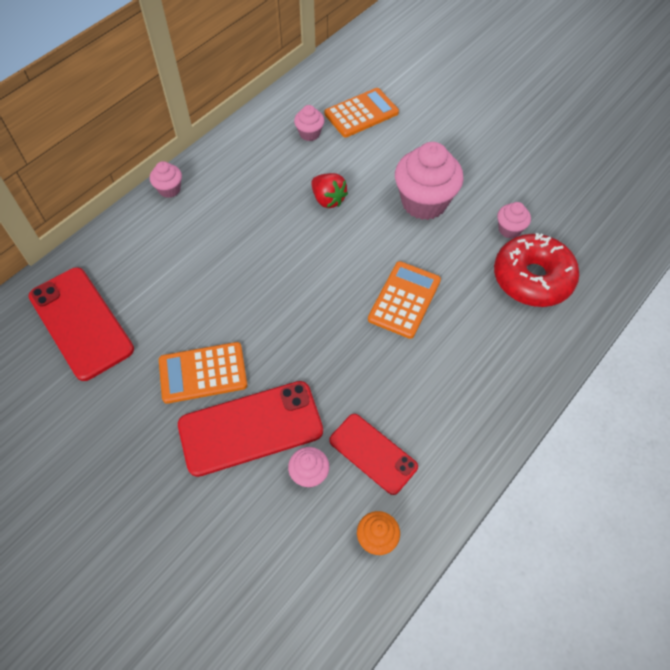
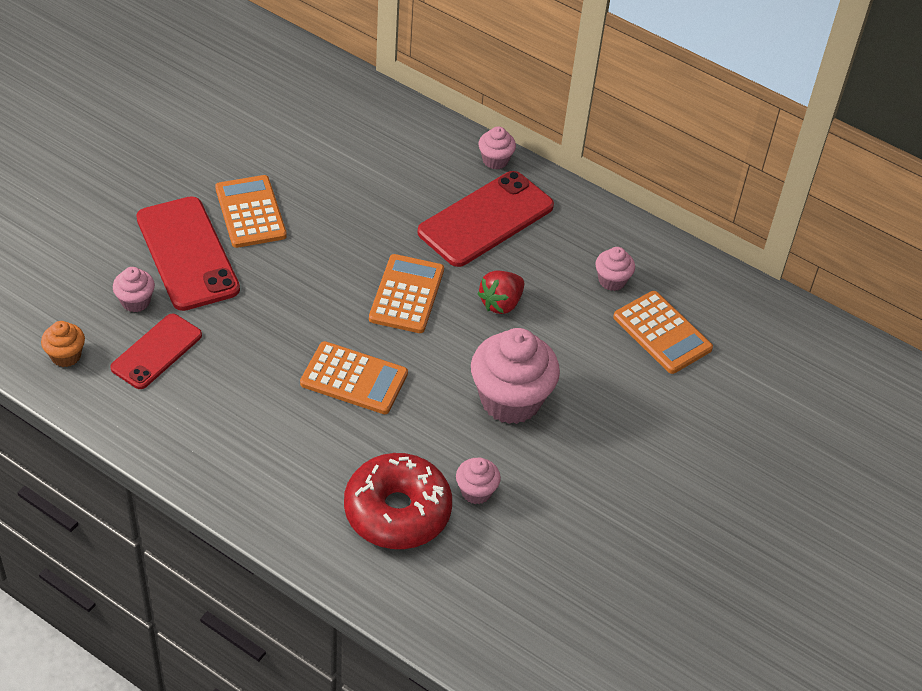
camera: 80 degrees right, 10 degrees down
(81, 322) = (307, 116): red phone -> red phone (486, 219)
(315, 259) = (406, 294): none -> orange calculator

